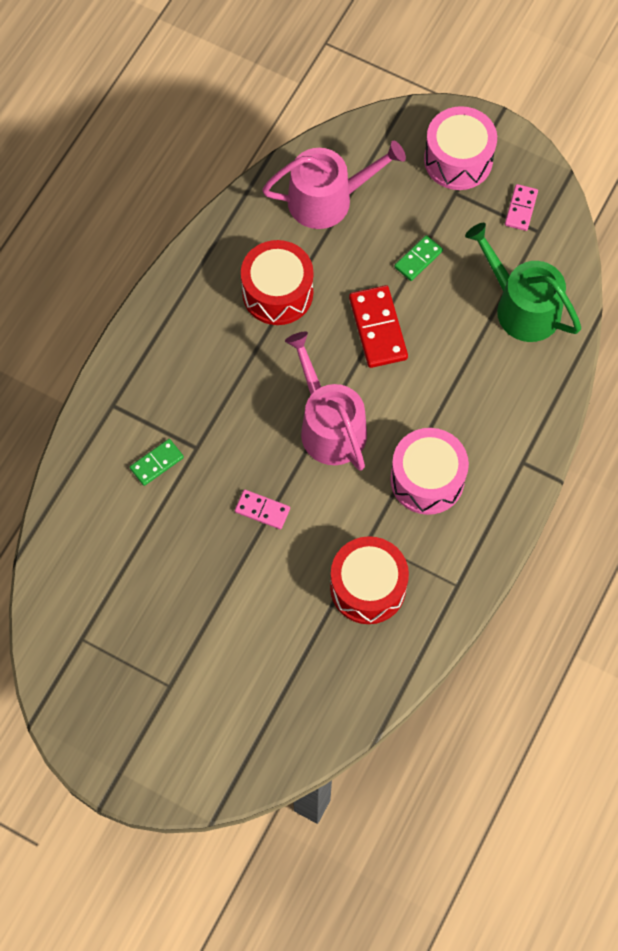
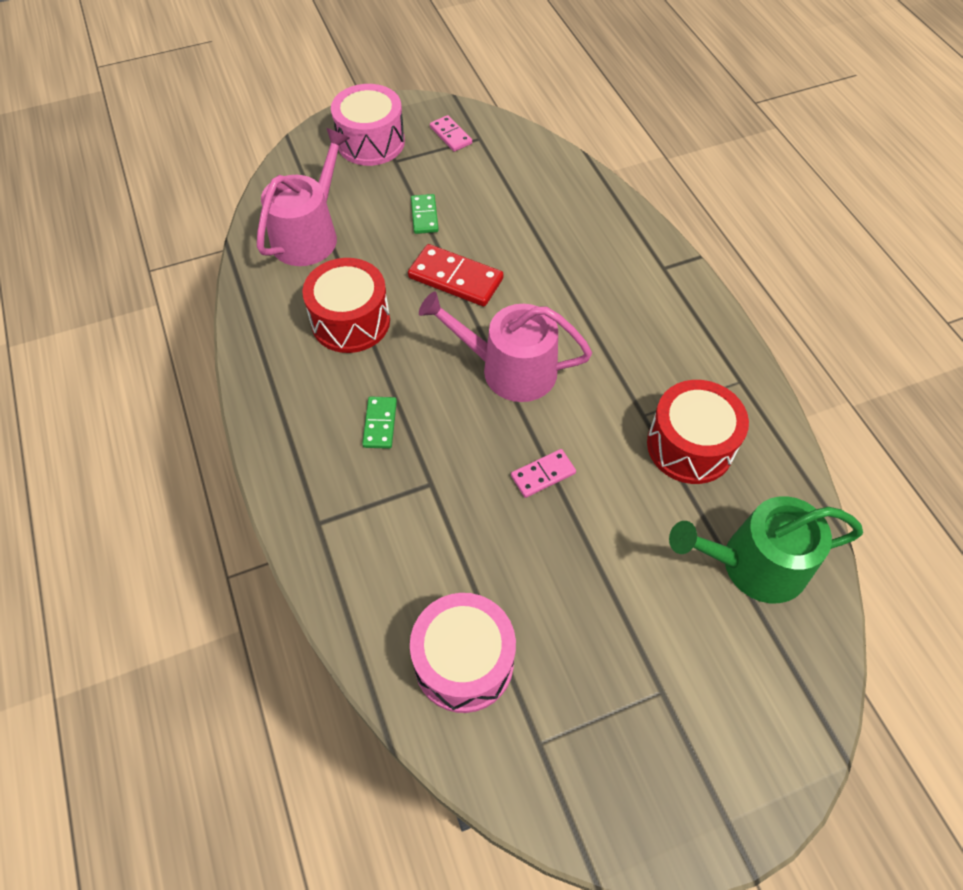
camera: 50 degrees left, 10 degrees down
(157, 463) = (414, 528): green domino -> green domino (380, 424)
(427, 479) = (623, 336): pink drum -> pink drum (464, 662)
(521, 306) = (530, 185): green watering can -> green watering can (754, 564)

